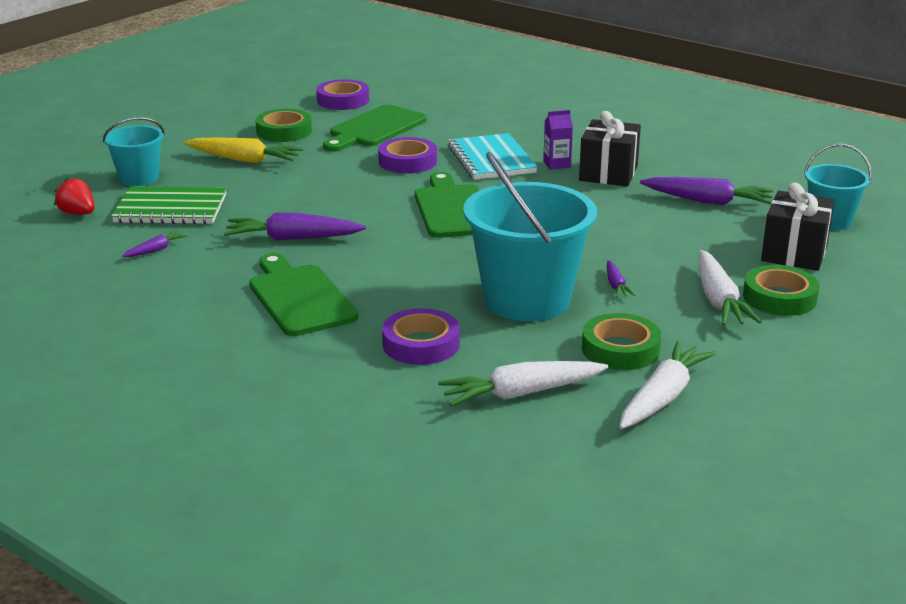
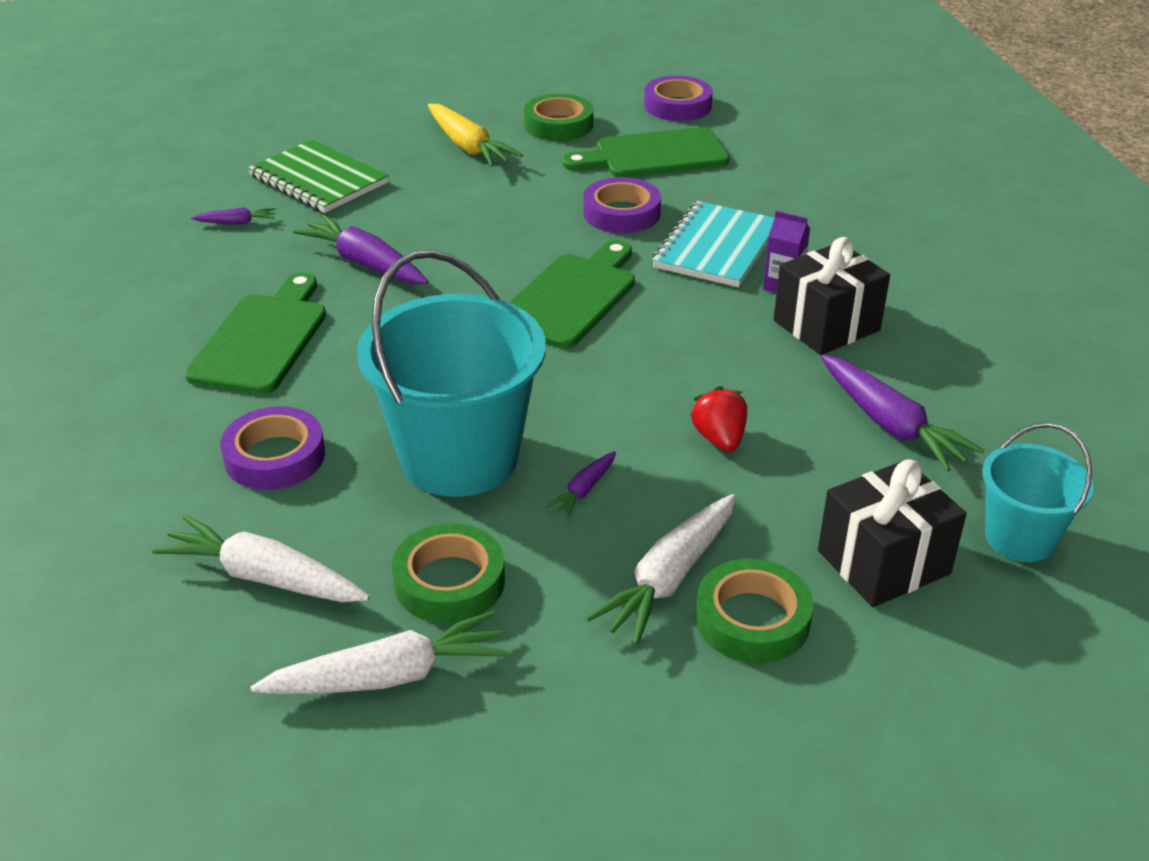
camera: 40 degrees right, 10 degrees up
(78, 213) = (241, 152): red strawberry -> red strawberry (719, 439)
(139, 178) = (347, 131): turquoise bucket -> none

